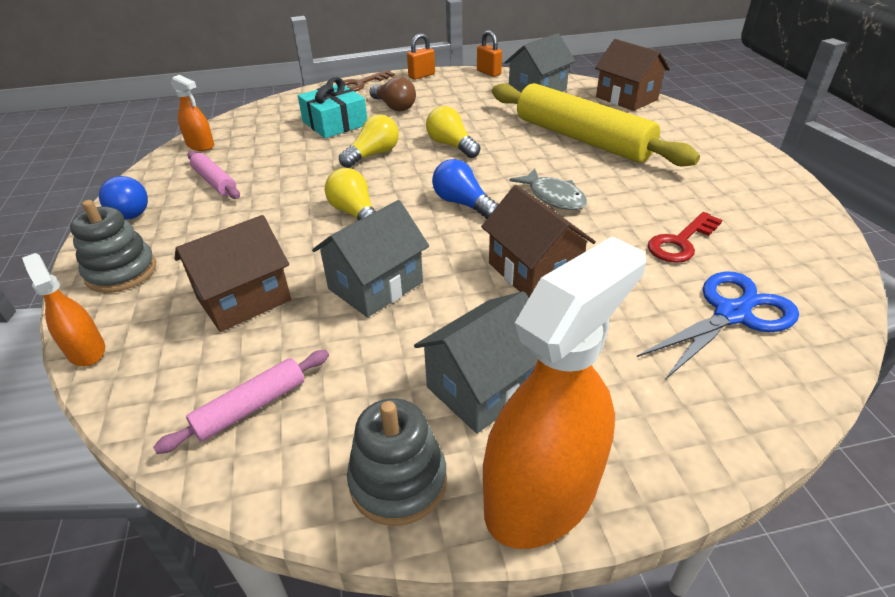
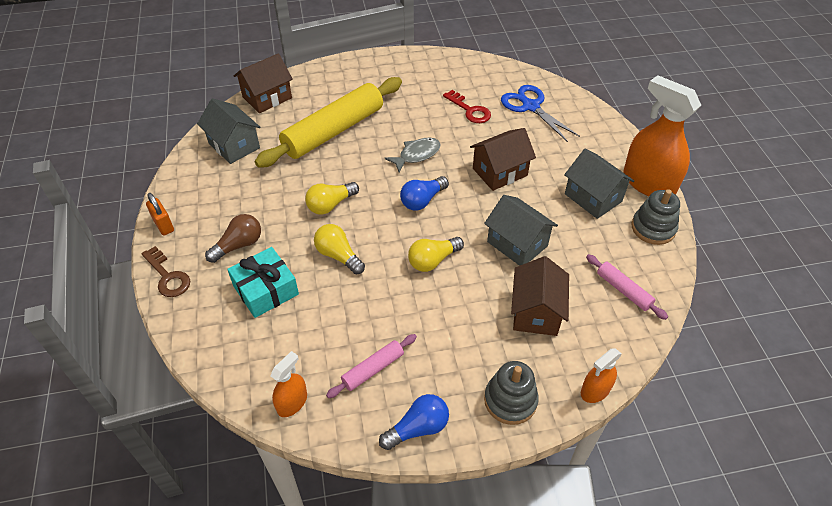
camera: 90 degrees left, 10 degrees up
(244, 299) = (536, 312): brown house -> brown house turned 45 degrees clockwise
(488, 73) = (176, 174): orange padlock -> none

